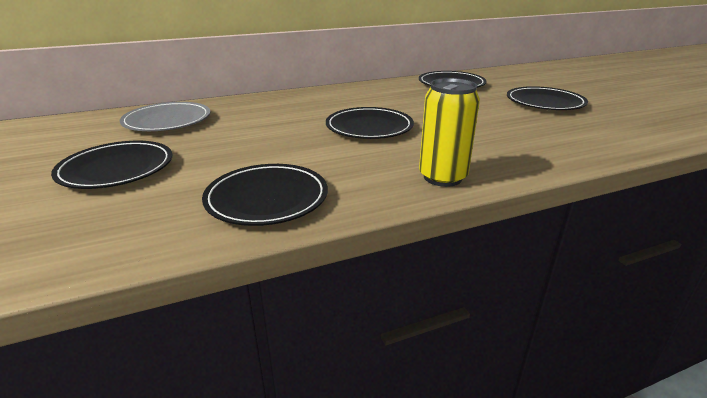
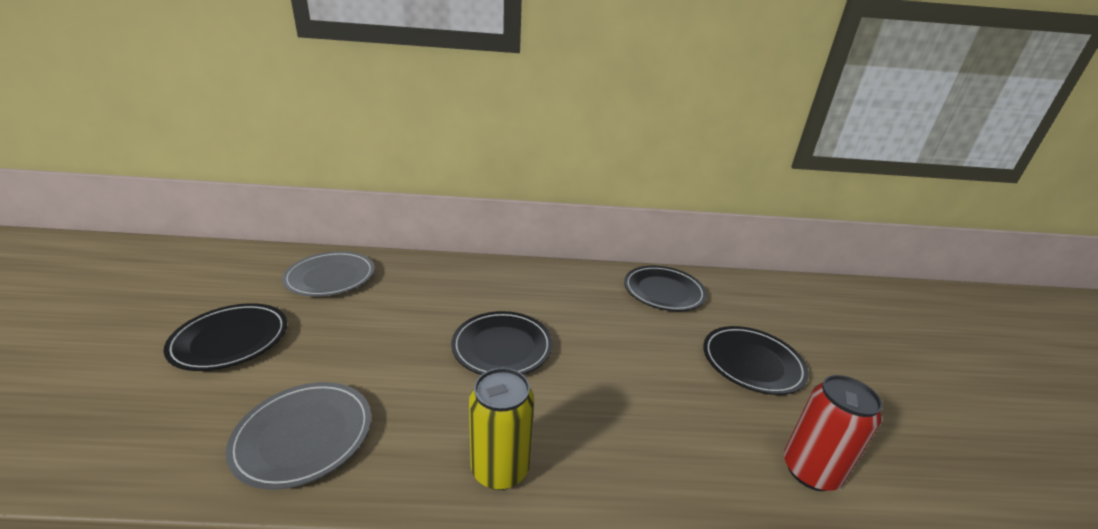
camera: 20 degrees right, 0 degrees up
(267, 198) = (304, 436): black plate -> grey plate
(627, 135) = (810, 471): none -> red can

